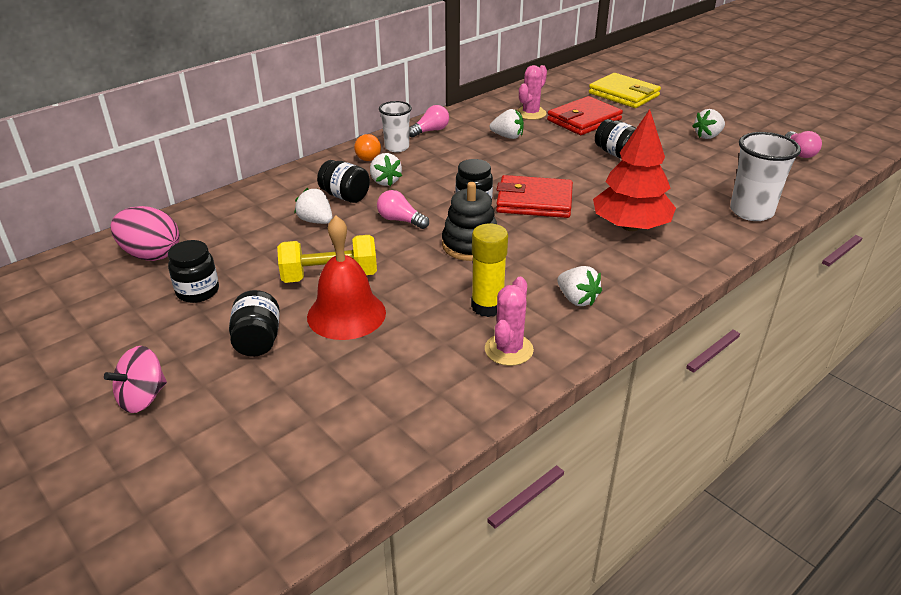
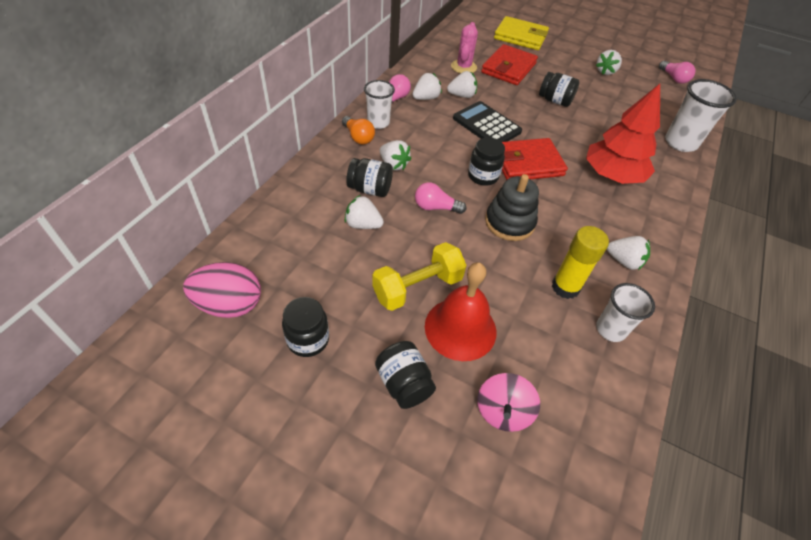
camera: 25 degrees left, 15 degrees up
(143, 398) = (342, 492): pink spinning top -> pink spinning top (503, 411)
(465, 134) = (426, 98): none -> white strawberry
(508, 350) = (610, 329): pink cactus -> white cup
(514, 164) = (486, 125): none -> black calculator

